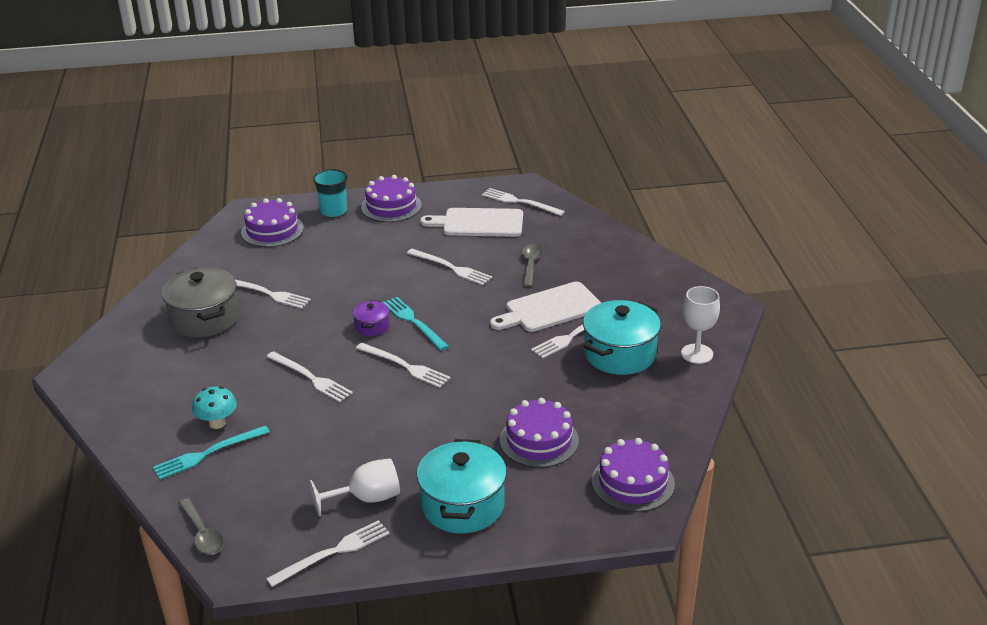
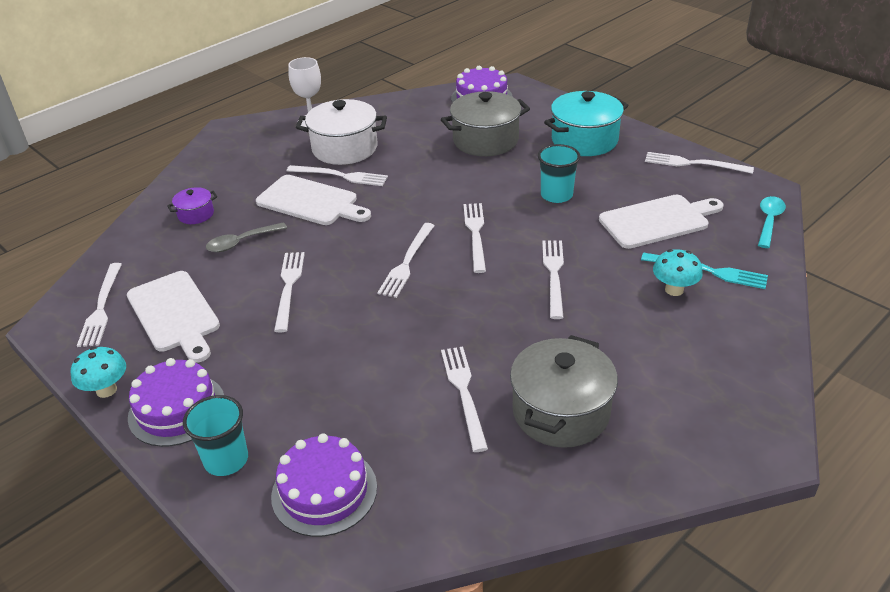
camera: 125 degrees left, 5 degrees up
(203, 534) = (769, 221): grey spoon -> turquoise spoon
(292, 468) = (657, 221): none -> white cutting board
(366, 498) = (634, 176): white goblet -> none
(372, 326) = (441, 283): purple pot -> purple pot (196, 214)
(399, 434) = (556, 195): none -> turquoise cup
(414, 322) = (407, 262): turquoise fork -> white fork
(437, 191) = (106, 390): none -> turquoise mushroom
(539, 440) = (485, 140): purple cake -> grey pot
(620, 354) = (345, 148): turquoise pot -> white pot

